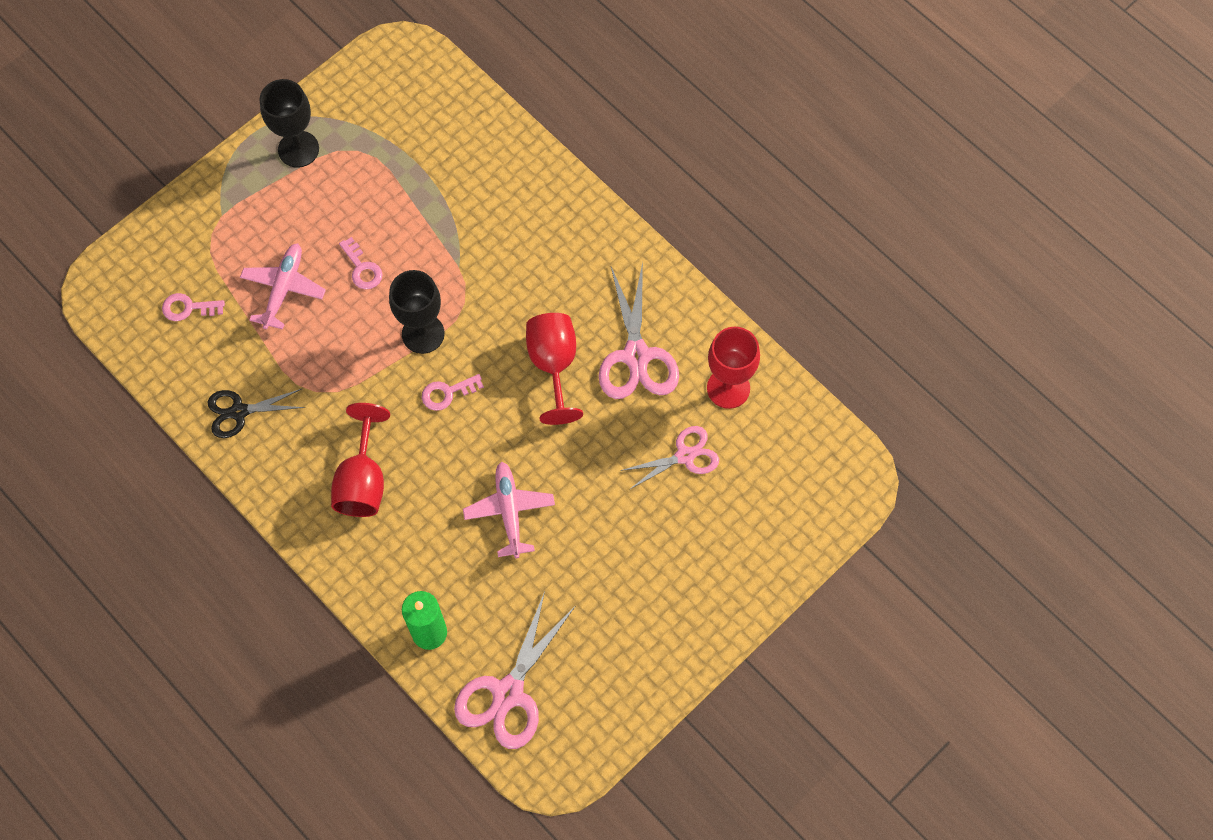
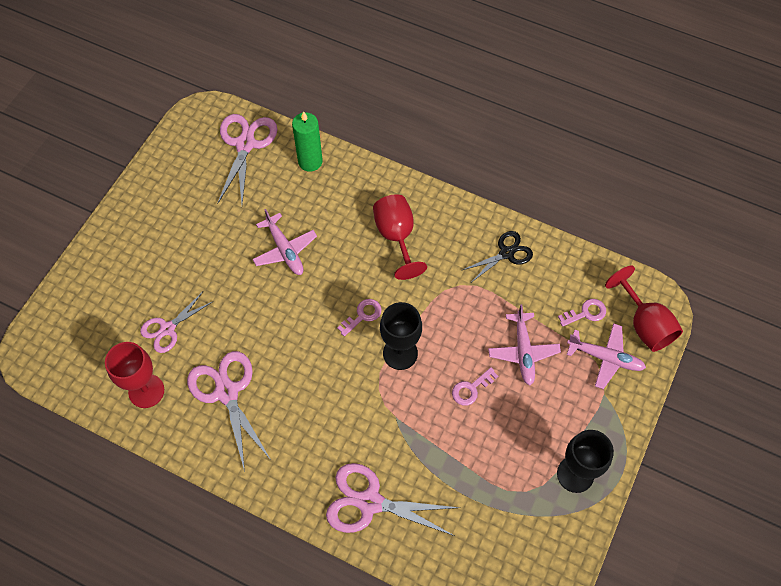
camera: 160 degrees right, 5 degrees down
(197, 252) = (605, 358): none -> pink plane
(362, 268) = (471, 389): pink key -> pink key turned 75 degrees counterclockwise
(521, 192) = (370, 502): none -> pink scissors
(553, 365) = (289, 363): red goblet -> red goblet (644, 324)

